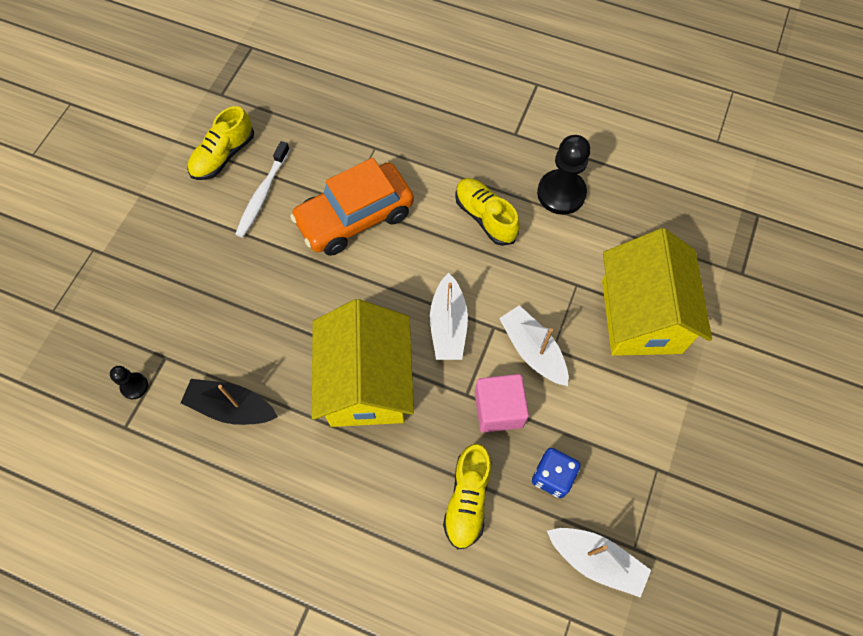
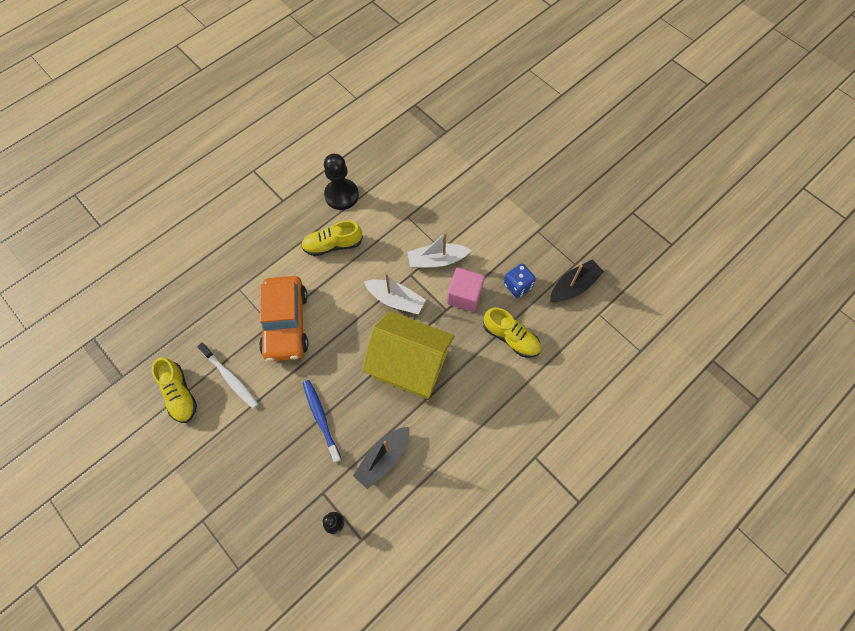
camera: 65 degrees left, 0 degrees up
(253, 313) = (321, 419): none -> blue toothbrush
(596, 560) = (574, 286): white boat -> black boat
(641, 316) = (445, 193): yellow house -> none

